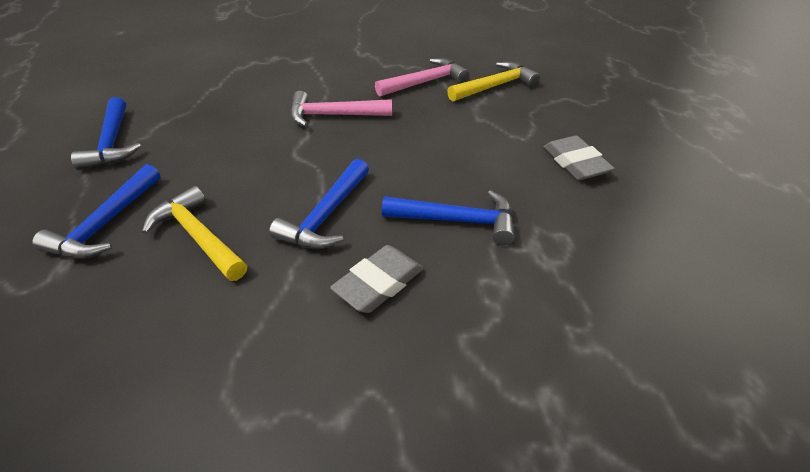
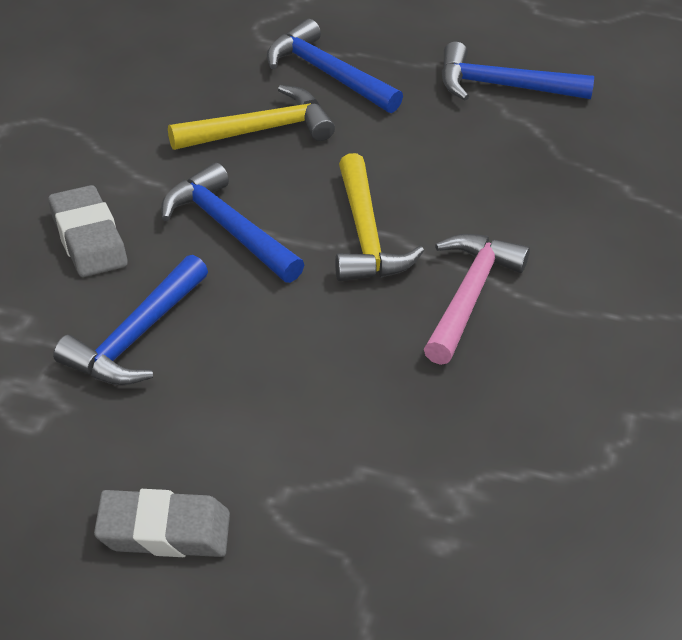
camera: 110 degrees right, 0 degrees up
(425, 82) = (532, 449): pink hammer -> none
(495, 86) = (467, 549): yellow hammer -> yellow hammer (366, 236)

